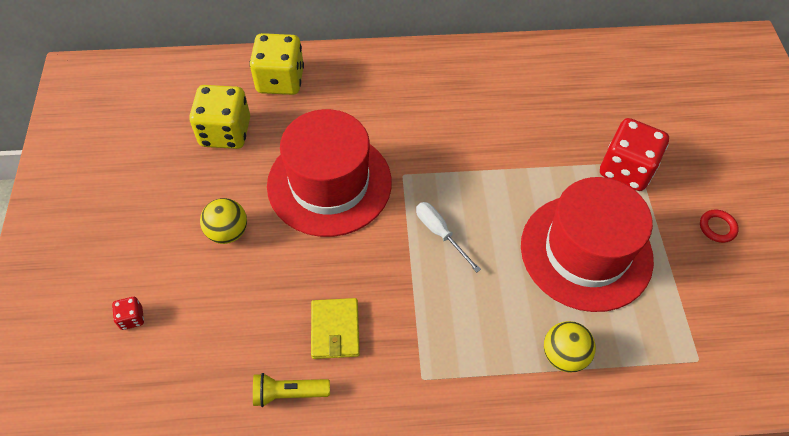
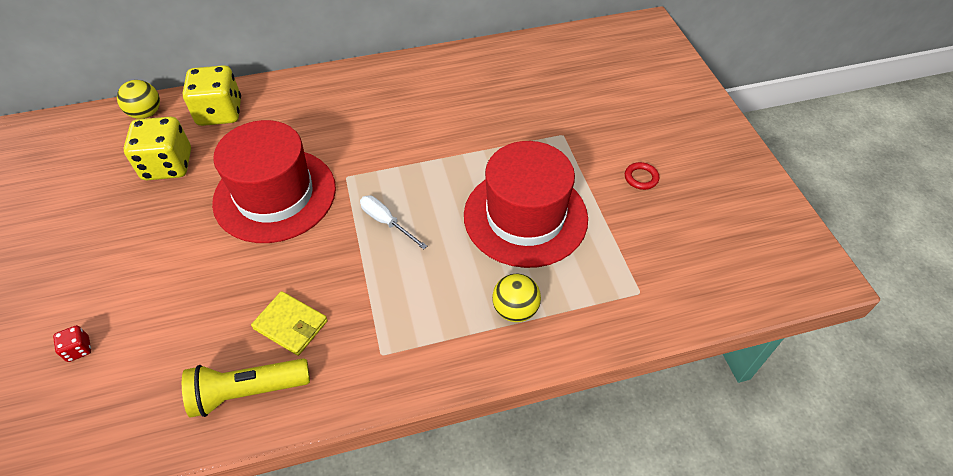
camera: 10 degrees left, 5 degrees down
(228, 232) = (175, 254): yellow ball -> yellow ball (146, 113)
(288, 393) = (247, 392): yellow flashlight -> yellow flashlight, size x1.51
(335, 330) = (291, 325): yellow wallet -> yellow wallet turned 45 degrees counterclockwise
(626, 169) = (553, 142): red dice -> none

